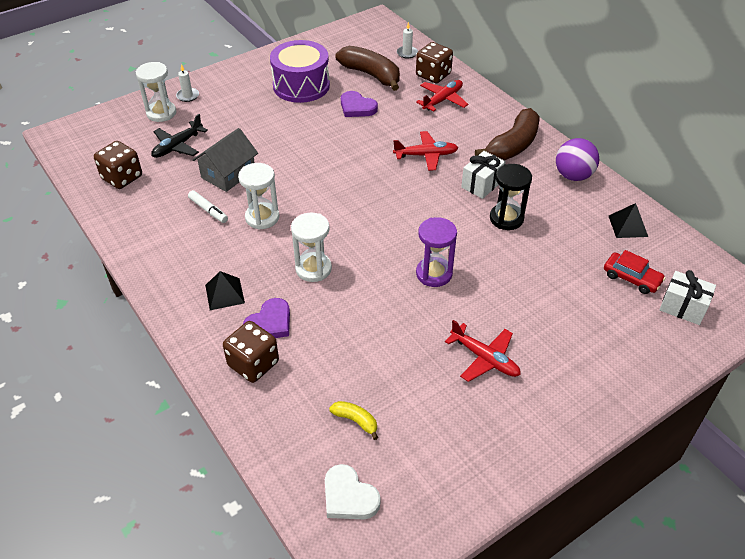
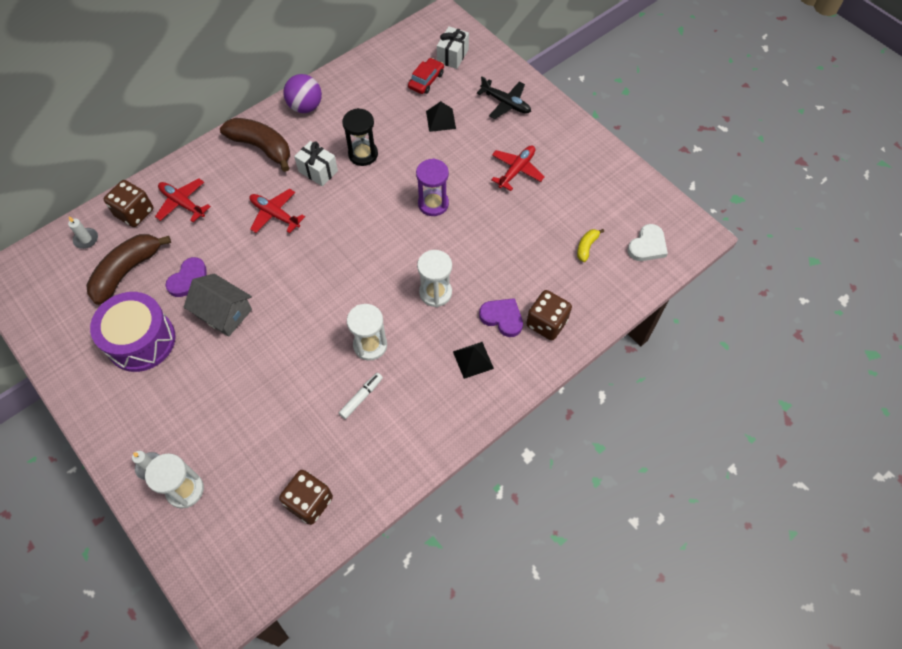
camera: 95 degrees left, 15 degrees up
(177, 146) = (253, 454): black plane -> black plane (506, 103)
(228, 174) = (303, 389): grey house -> grey house (224, 313)
(426, 155) = (275, 214): red plane -> red plane turned 45 degrees counterclockwise
(628, 226) = (368, 77): black pyramid -> black pyramid (440, 119)

